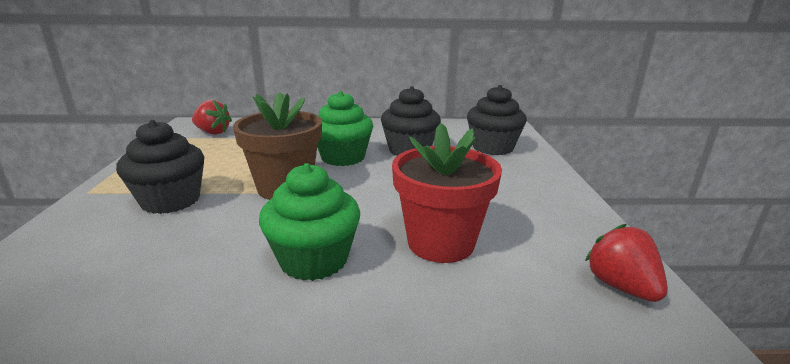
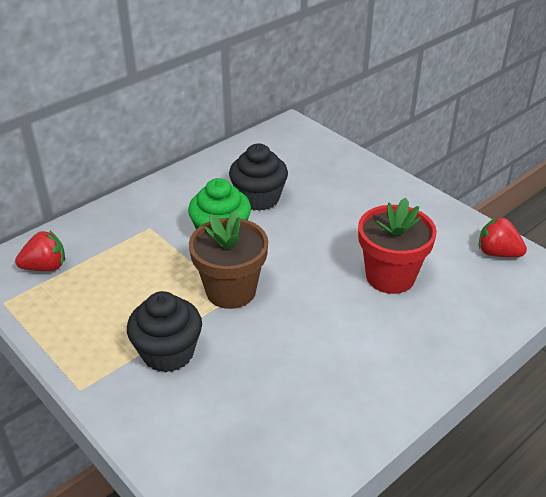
camera: 40 degrees left, 15 degrees up
(314, 260) = (342, 332): green cupcake -> none
(492, 147) = (314, 163): black cupcake -> none

